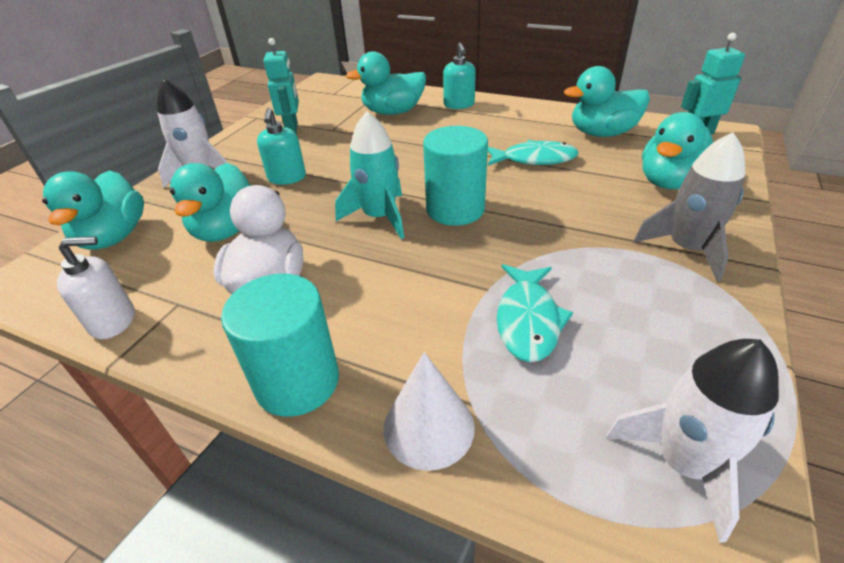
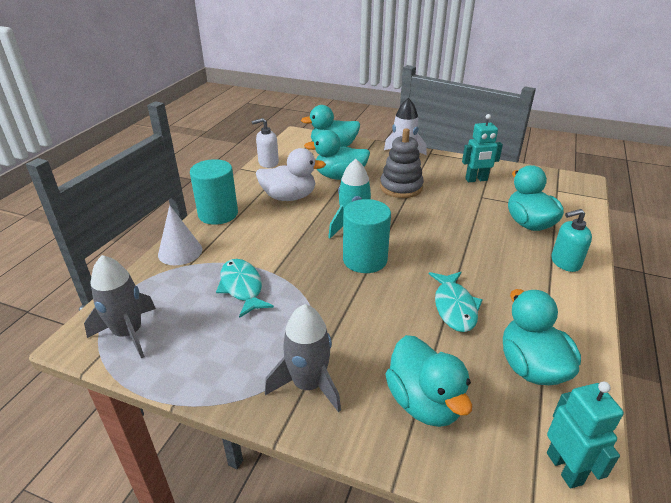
camera: 85 degrees right, 5 degrees down
(113, 321) = (268, 163): white soap dispenser -> white soap dispenser turned 90 degrees clockwise
(287, 178) = (401, 187): turquoise soap dispenser -> grey stacking toy
(528, 320) = (242, 287): turquoise fish -> turquoise fish turned 60 degrees clockwise
(670, 182) = (424, 402): turquoise duck -> turquoise duck turned 150 degrees counterclockwise
(683, 463) = (128, 333): white rocket -> grey rocket

